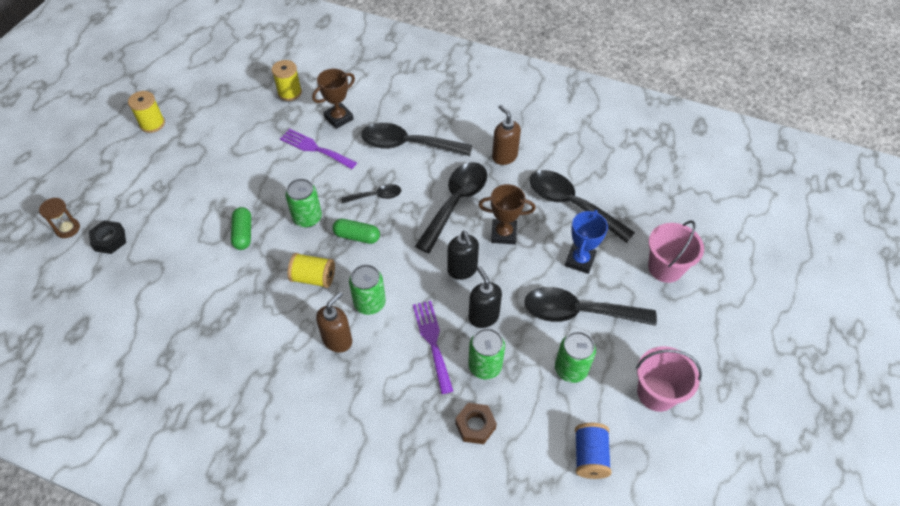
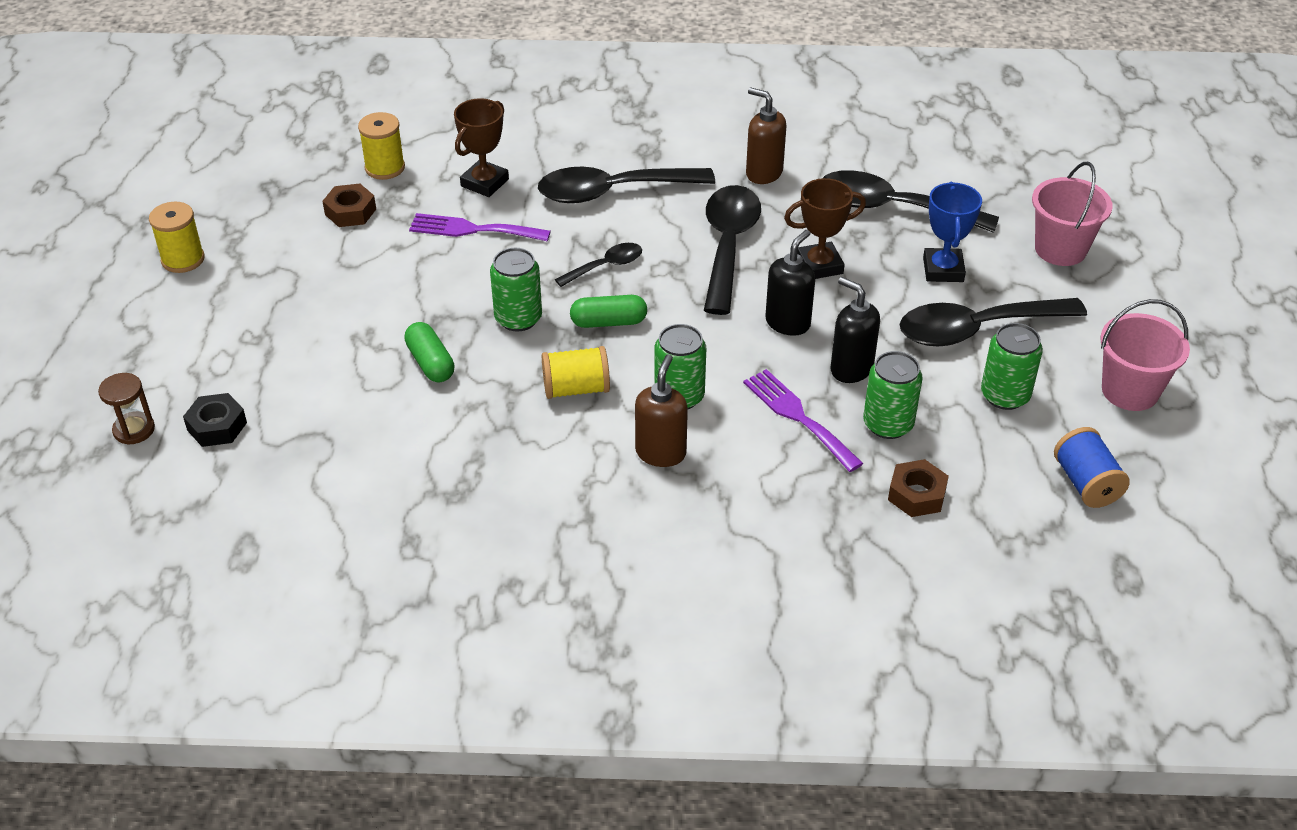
camera: 20 degrees left, 10 degrees down
(255, 117) = (350, 212): none -> brown nut
(462, 270) = (788, 323): black soap dispenser -> black soap dispenser turned 105 degrees counterclockwise

